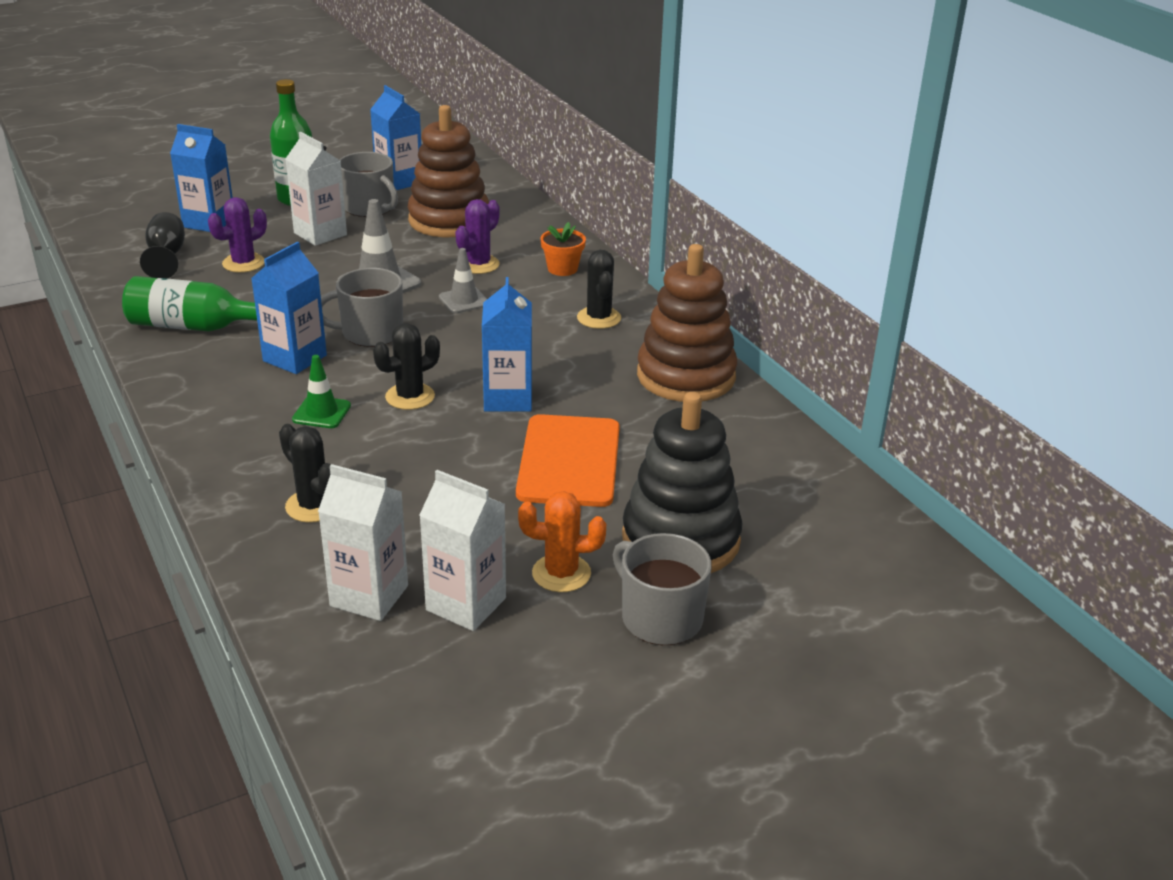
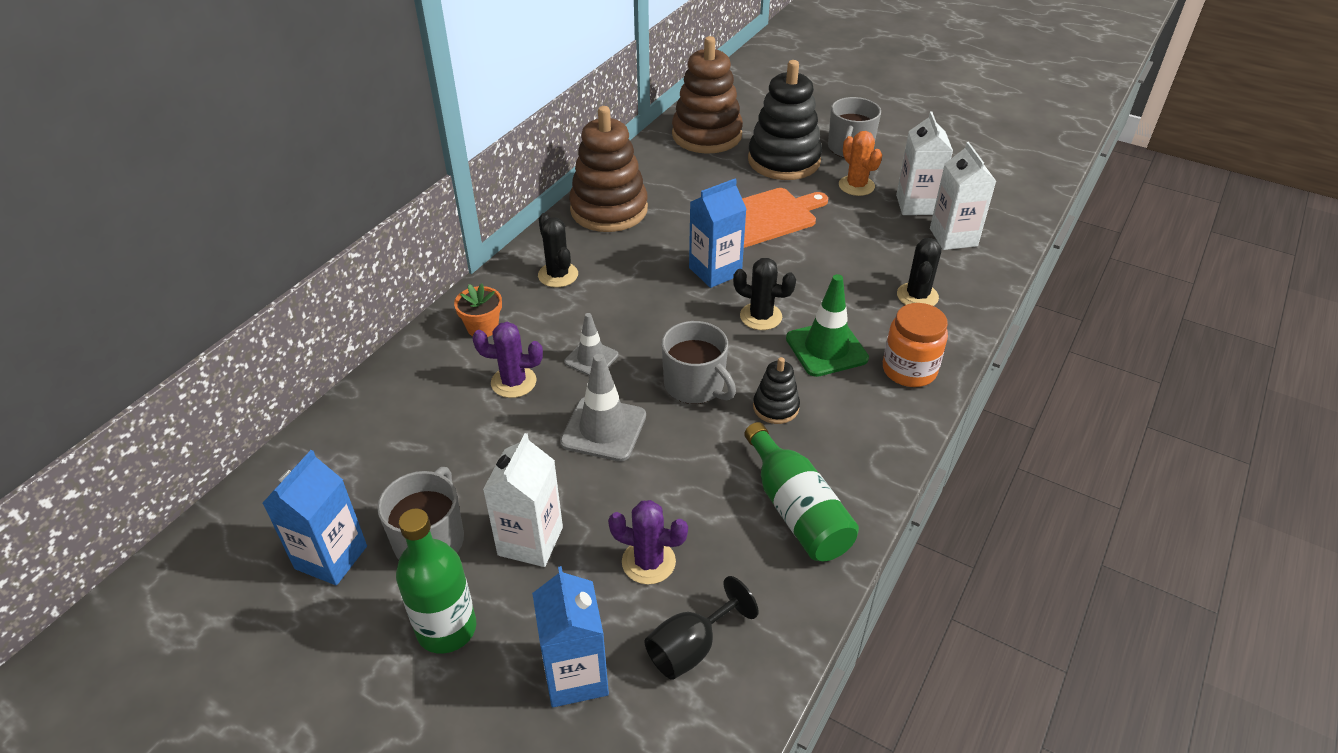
camera: 120 degrees left, 10 degrees up
(233, 444) = (909, 370): none -> orange jar
(295, 358) = (775, 407): blue carton -> black stacking toy
(321, 413) = (826, 348): green traffic cone -> green traffic cone, size x1.59
(449, 220) = (423, 452): brown stacking toy -> brown stacking toy (706, 135)
(599, 318) = (558, 275): black cactus -> black cactus turned 75 degrees counterclockwise

